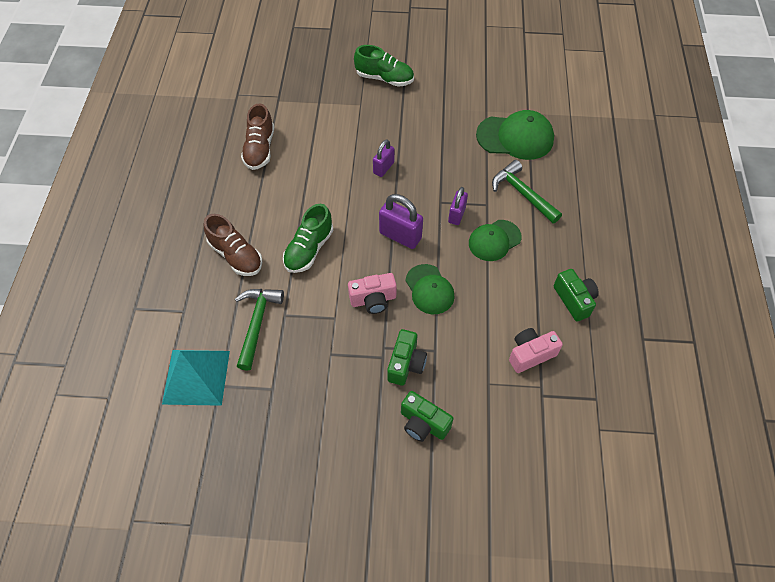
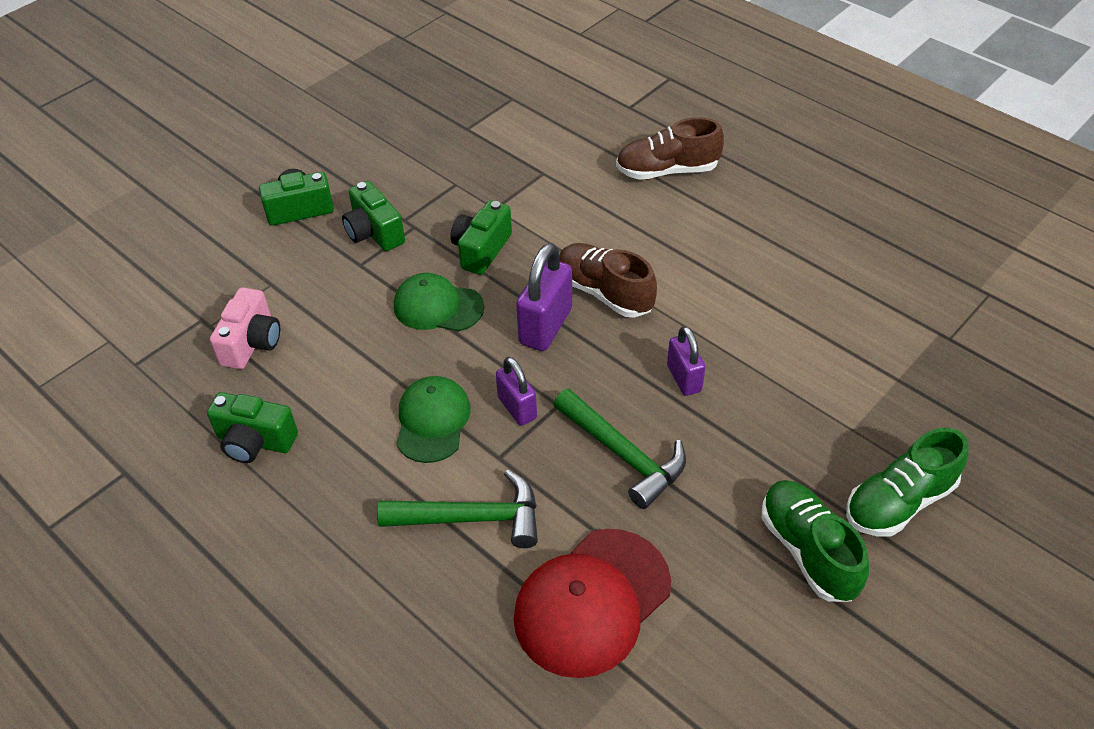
camera: 130 degrees right, 10 degrees down
(196, 377) = (539, 87): turquoise pyramid -> none
(257, 323) = (555, 149): green hammer -> green hammer (623, 455)
(260, 149) = (840, 266): brown shoe -> brown shoe (604, 292)
(309, 249) = (613, 232): green shoe -> green shoe (808, 550)
(373, 300) = (481, 250): pink camera -> green camera
(400, 236) = (545, 326): purple padlock -> purple padlock turned 45 degrees counterclockwise
(515, 137) = (592, 602): green cap -> red cap

